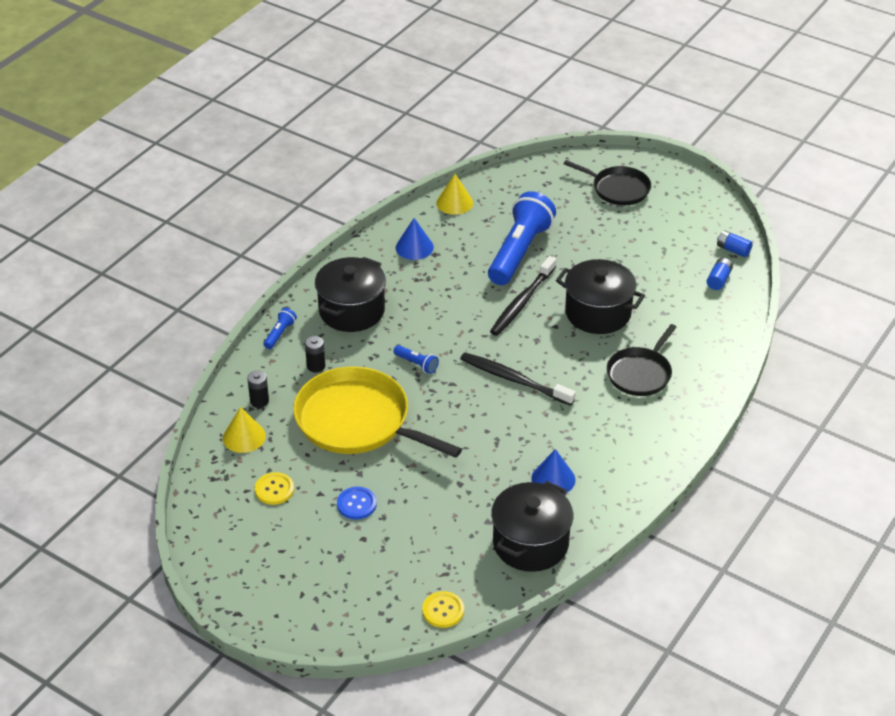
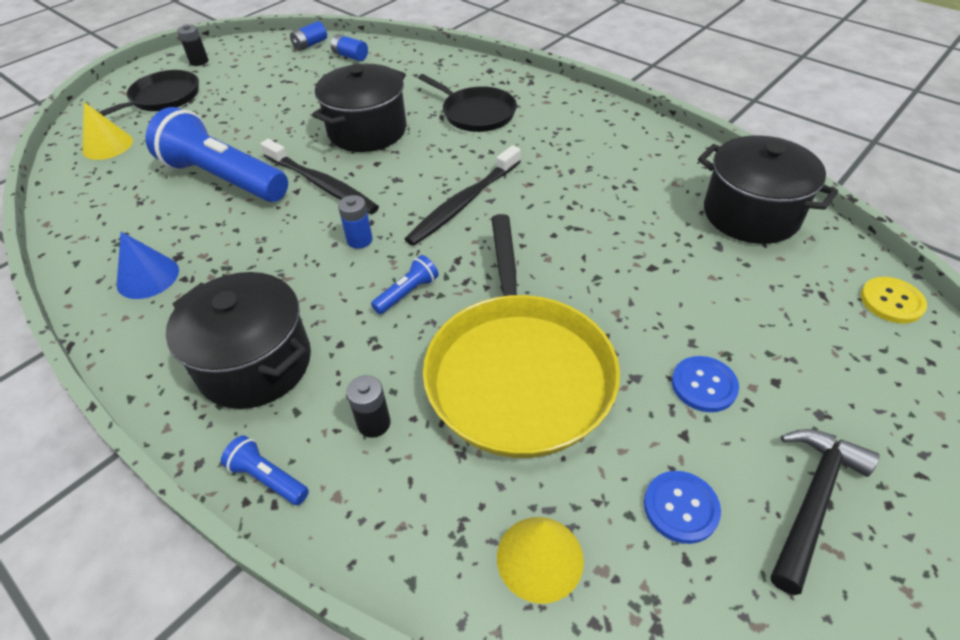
camera: 80 degrees left, 5 degrees up
(259, 401) = (444, 524): black battery -> black battery (199, 61)
(274, 489) = (681, 507): yellow button -> blue button
(282, 543) = (812, 501): none -> black hammer
(357, 421) = (518, 372): yellow pan -> yellow pan turned 45 degrees counterclockwise
(454, 202) = (79, 228): yellow cone -> yellow cone (107, 145)
(464, 333) = (359, 240): none -> blue battery
(553, 479) = (640, 187): blue cone -> none

